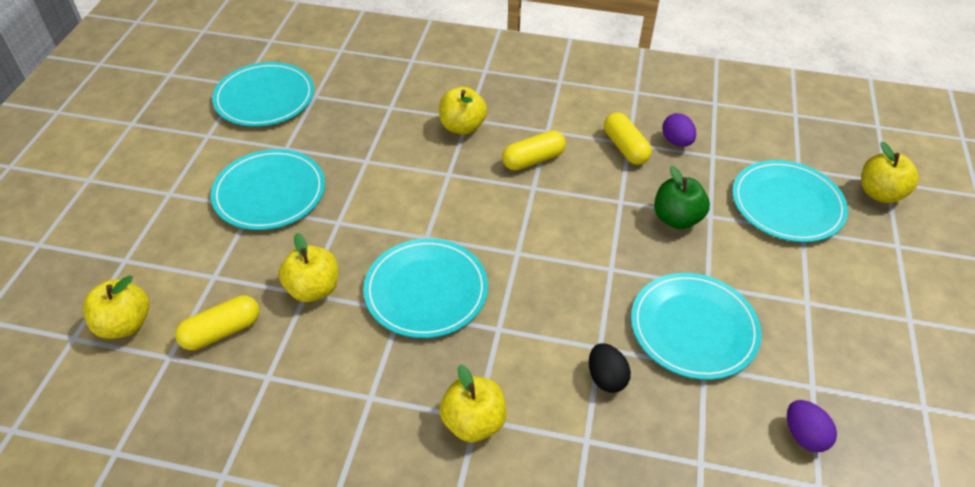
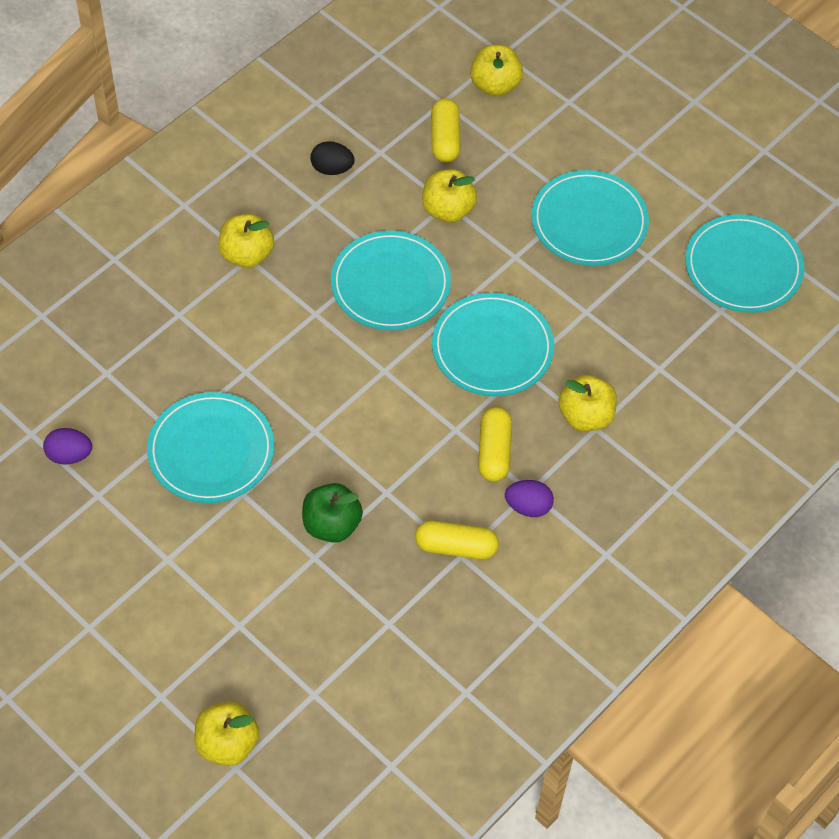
camera: 120 degrees right, 10 degrees up
(606, 378) = (216, 358): black egg -> black egg (332, 169)
(676, 141) = (432, 603): purple egg -> purple egg (528, 506)
(787, 204) = (278, 639): turquoise plate -> turquoise plate (492, 348)

